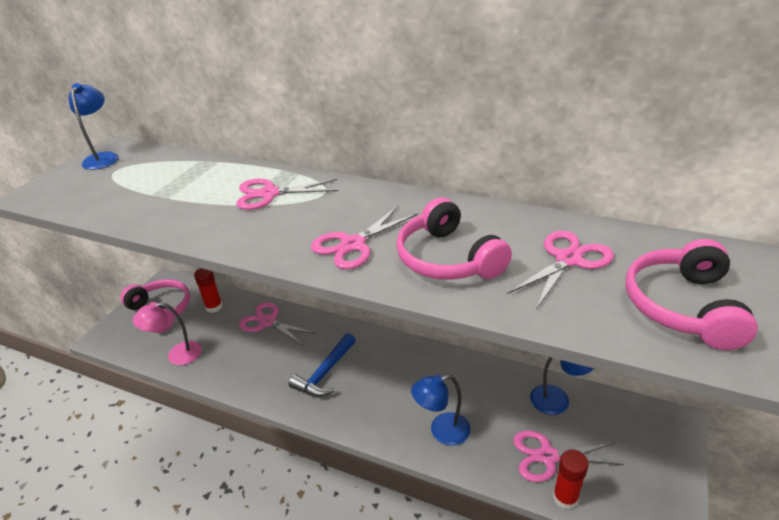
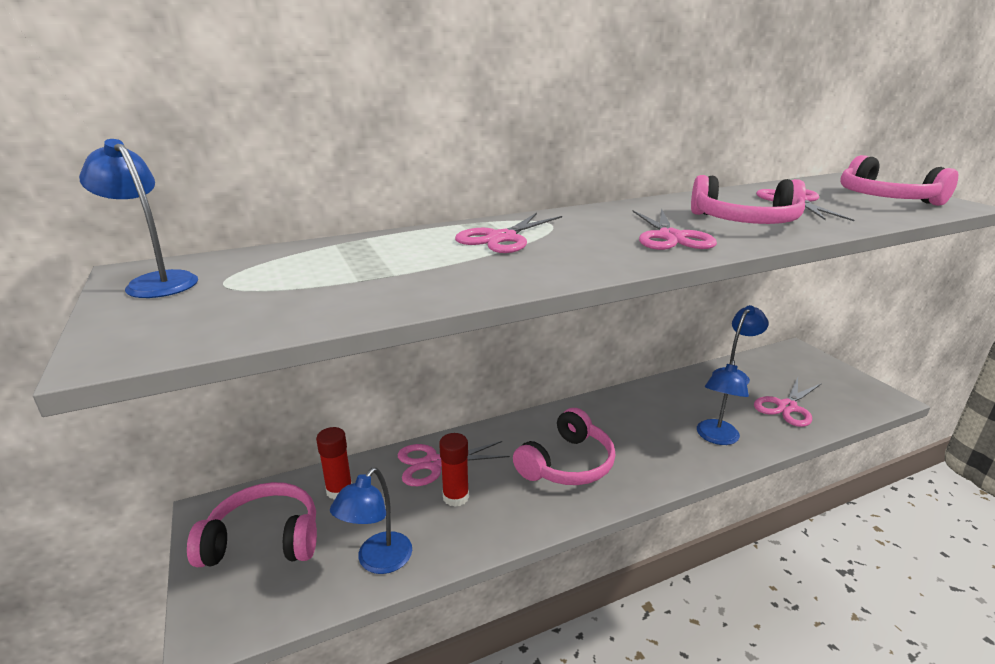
camera: 50 degrees left, 10 degrees down
(177, 355) = (378, 561): pink lamp -> blue lamp
(325, 373) = (567, 463): blue hammer -> pink headphones
(565, 497) = (833, 421): red glue stick -> red glue stick (455, 497)

